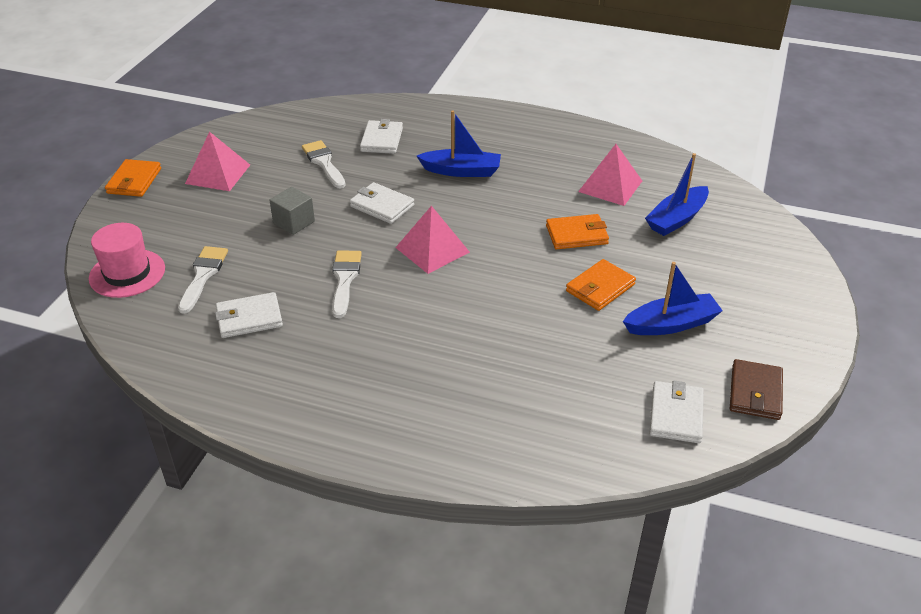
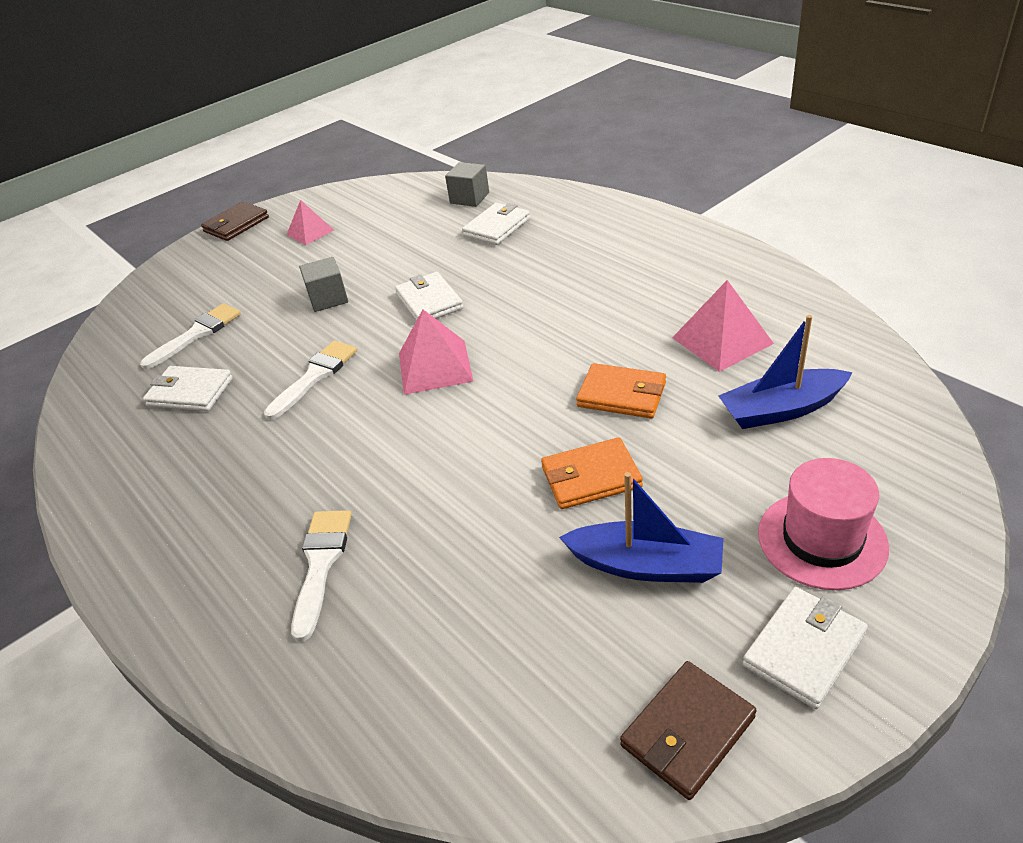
camera: 35 degrees right, 0 degrees up
(127, 273) = (142, 314): pink hat -> pink hat (822, 540)
(134, 181) = (236, 224): orange wallet -> brown wallet
(218, 174) = (310, 232): pink pyramid -> pink pyramid, size x0.66
(324, 163) = (416, 241): white brush -> white brush (321, 564)
(336, 120) = (469, 198): none -> grey cube
(461, 171) = (551, 280): blue boat -> none
(676, 415) = (535, 714): white wallet -> white wallet (804, 649)

